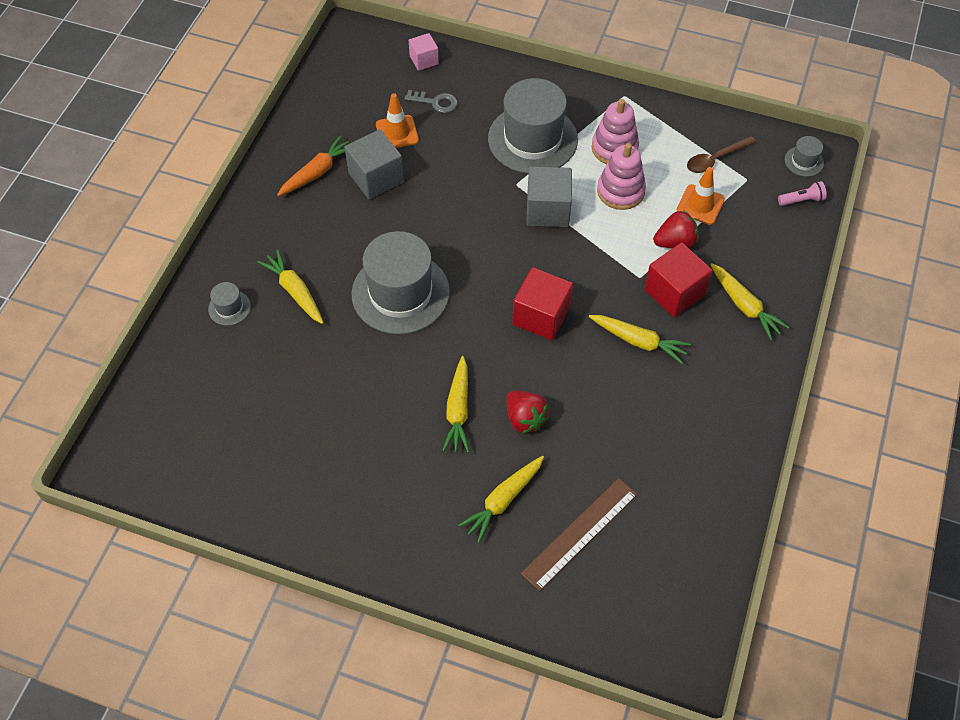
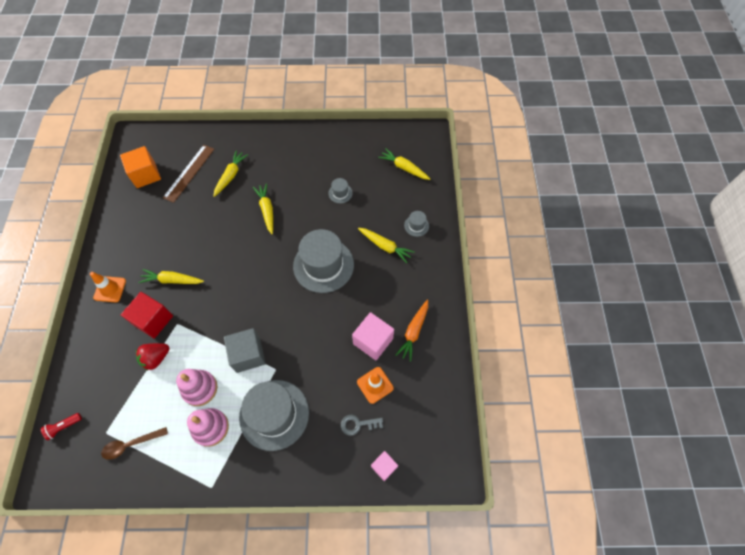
camera: 160 degrees right, 5 degrees up
(376, 178) = (373, 341): grey cube -> pink cube
(525, 418) = (229, 217): red strawberry -> none
(541, 316) = (234, 277): red cube -> none
(664, 557) = (146, 175): none -> orange cube
(700, 205) = (140, 396): orange traffic cone -> orange traffic cone (110, 289)
(715, 159) = (131, 444): brown spoon -> brown spoon turned 150 degrees counterclockwise
(744, 305) = (106, 325): yellow carrot -> yellow carrot (404, 168)
(801, 200) = (64, 427): pink flashlight -> red flashlight
(804, 161) = (60, 467): grey hat -> grey hat (340, 193)

